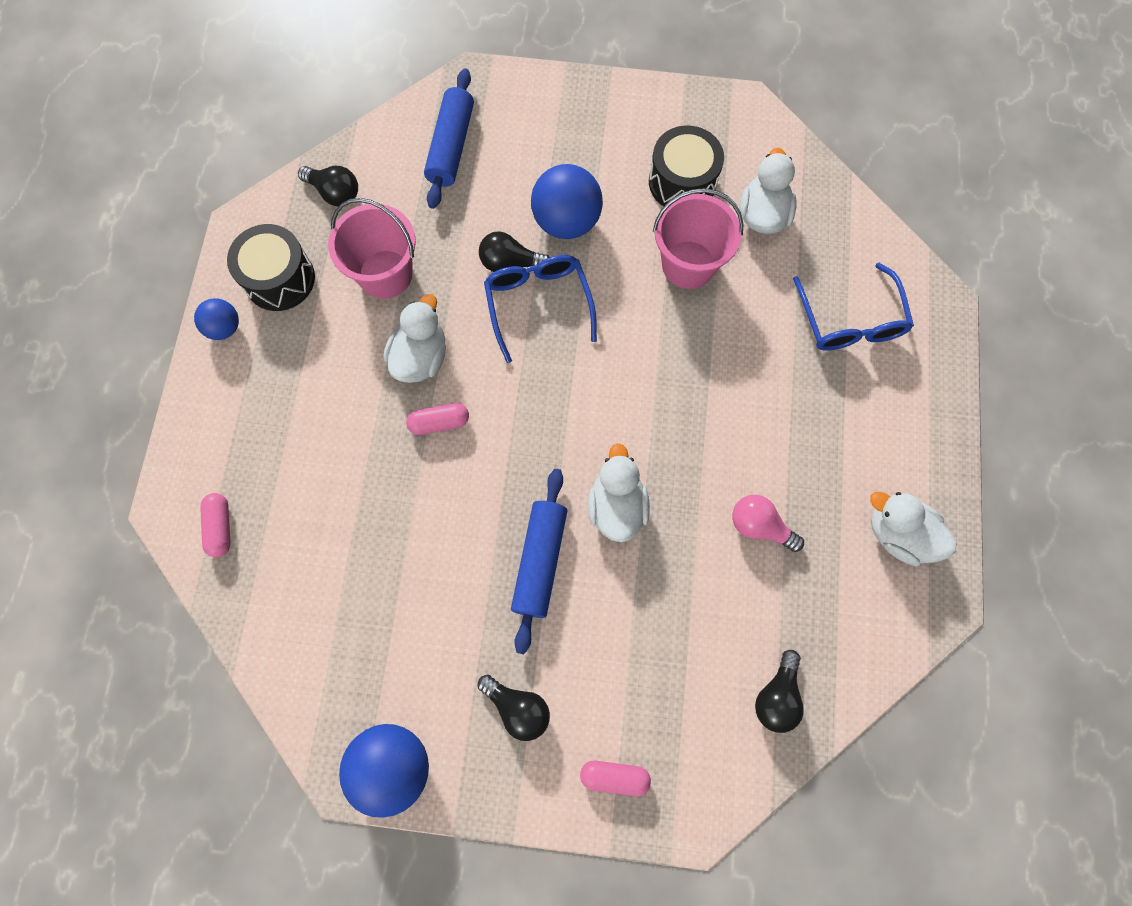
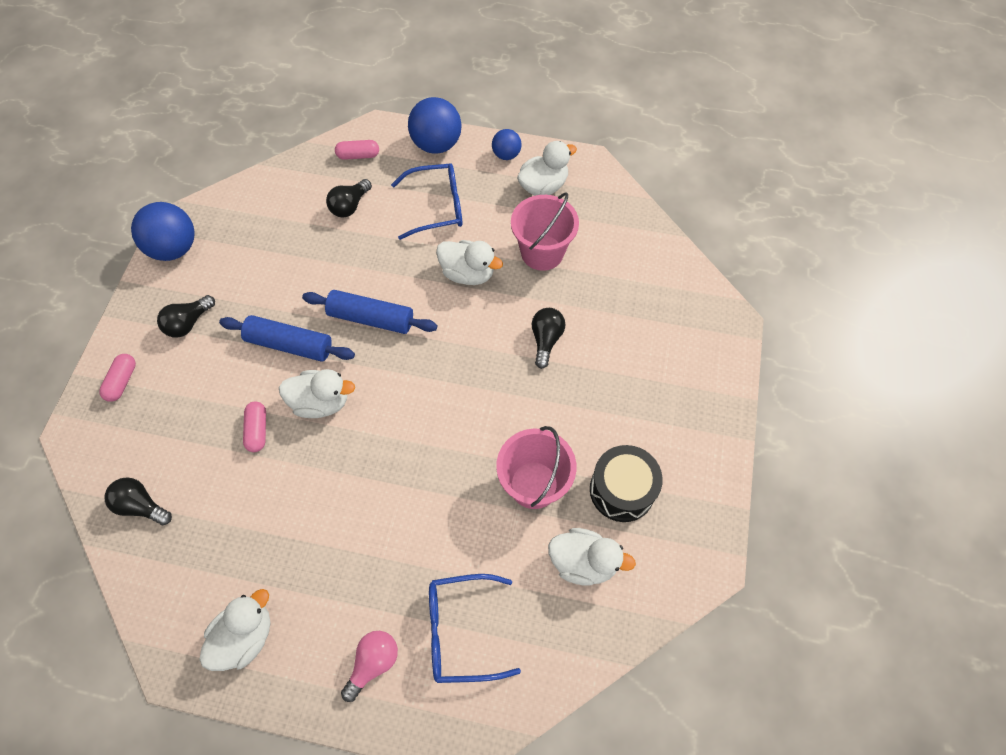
camera: 95 degrees right, 10 degrees down
(279, 279) = (543, 186): black drum -> white duck
(335, 193) = (617, 220): black light bulb -> black light bulb (350, 206)
(439, 422) = (412, 284): pink capsule -> pink capsule (257, 430)
(451, 146) = (661, 302): blue rolling pin -> blue rolling pin (371, 318)
(538, 304) = (505, 358): blue glasses -> blue glasses (437, 207)
(566, 221) = (584, 386): blue ball -> blue ball (436, 144)
(759, 526) = (280, 513): pink light bulb -> pink light bulb (373, 663)

